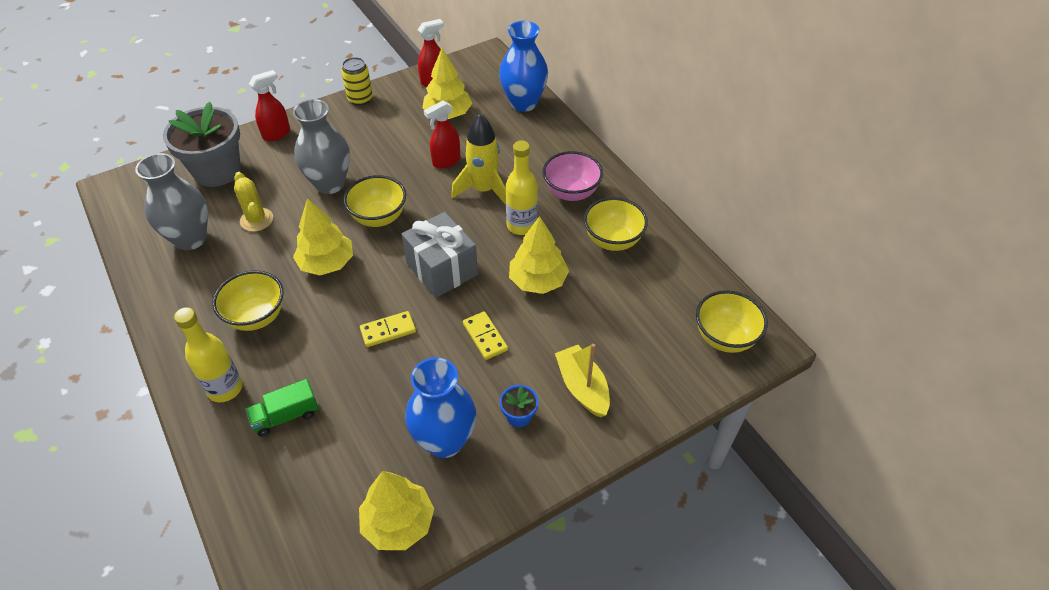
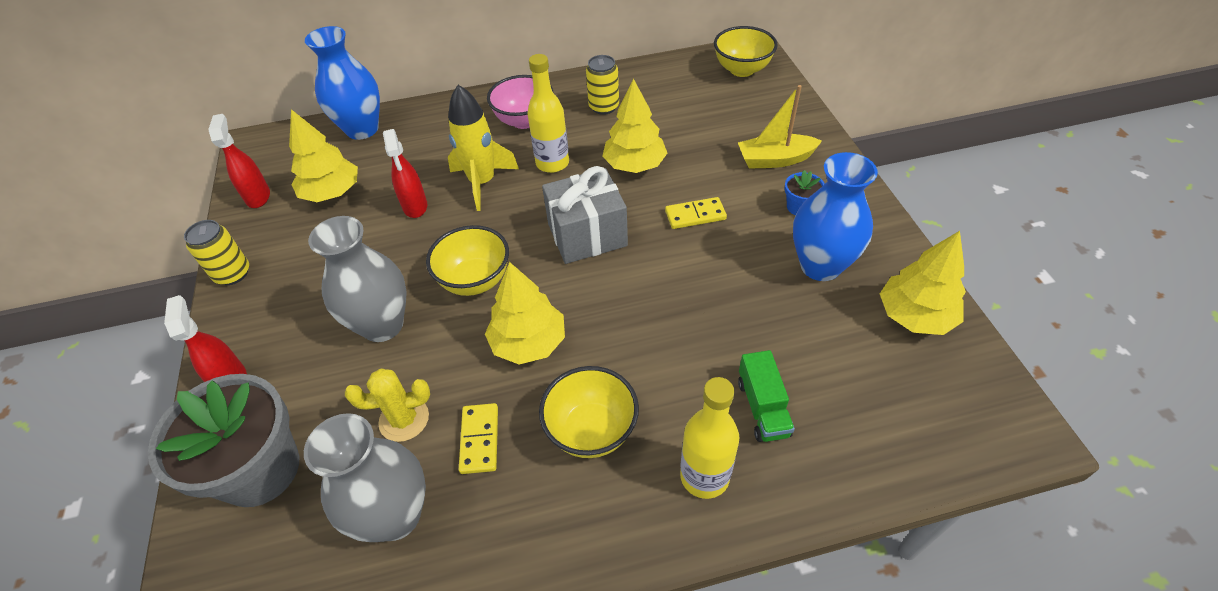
camera: 70 degrees left, 0 degrees up
(388, 330) = (661, 294): yellow domino -> yellow domino (479, 439)
(613, 240) = (604, 107): yellow bowl -> yellow can

